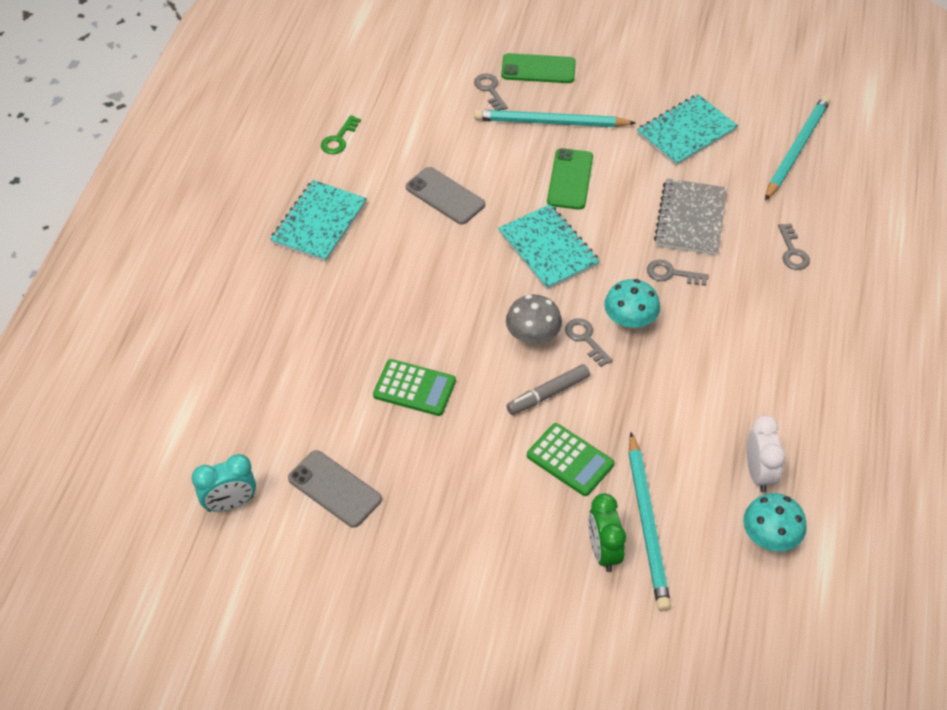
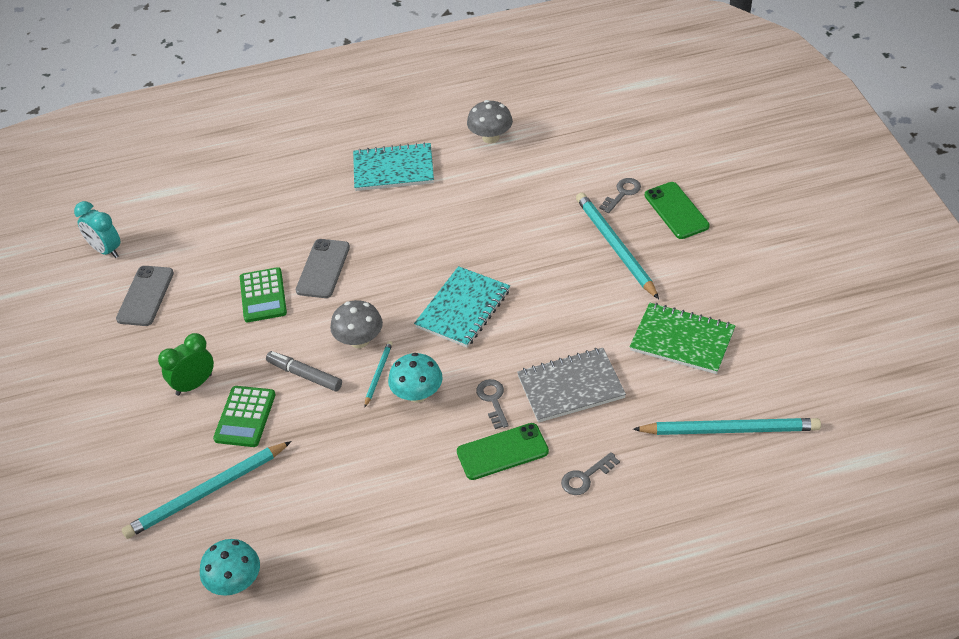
camera: 65 degrees right, 5 degrees down
(339, 139) = (490, 137): green key -> grey mushroom
(445, 196) = (475, 223): grey phone -> grey phone (323, 269)
(570, 179) = (556, 288): green phone -> green phone (502, 452)
(585, 339) = (378, 374): grey key -> turquoise pencil
(603, 551) = (165, 475): green clock -> green clock (194, 385)
(686, 132) = (682, 340): turquoise notebook -> green notebook
(758, 473) = (300, 549): white clock -> none

